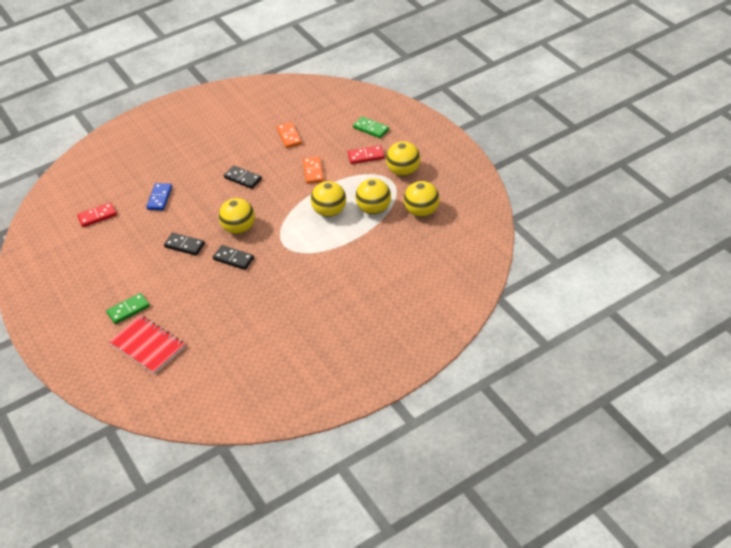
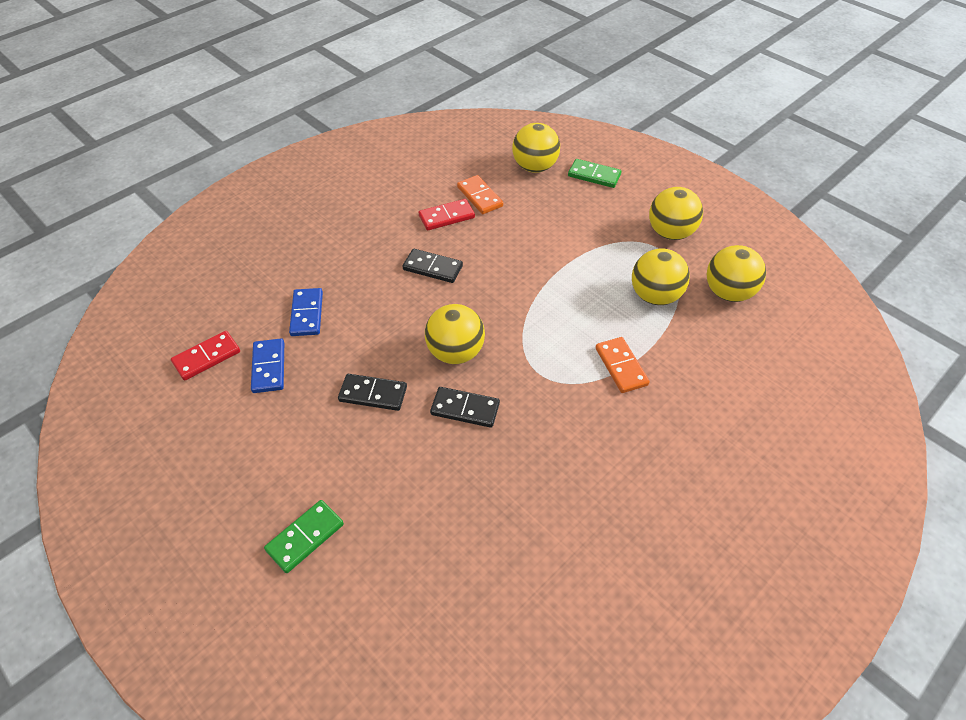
camera: 15 degrees left, 5 degrees up
(130, 225) = (269, 367): none -> blue domino
(148, 346) = (362, 613): red notebook -> none
(313, 171) = (537, 246): orange domino -> orange domino (621, 366)
(329, 211) = (589, 308): yellow ball -> yellow ball (534, 167)
(366, 156) = (605, 215): red domino -> red domino (446, 217)

